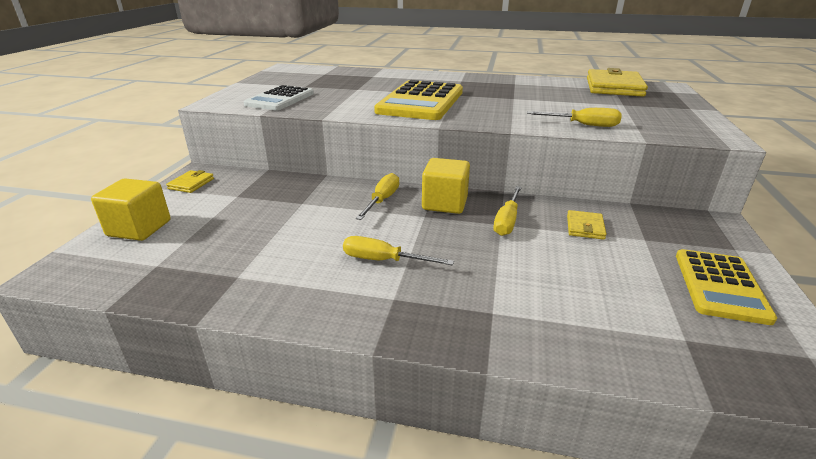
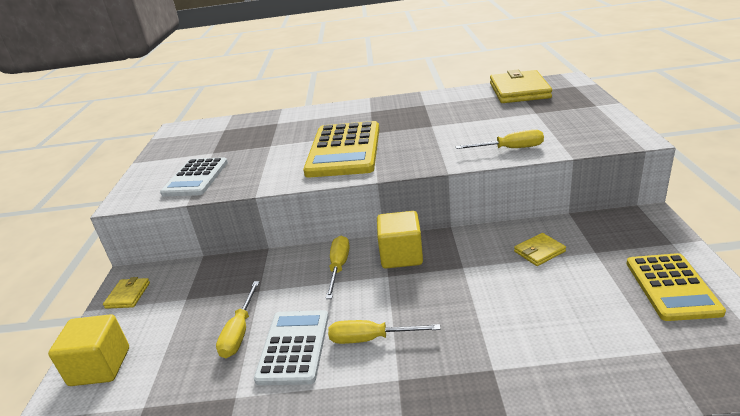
camera: 10 degrees left, 0 degrees up
(309, 251) = (294, 347): none -> white calculator
(507, 221) = (467, 262): yellow screwdriver -> yellow screwdriver (240, 332)
(585, 227) = (539, 251): yellow wallet -> yellow wallet turned 60 degrees clockwise

